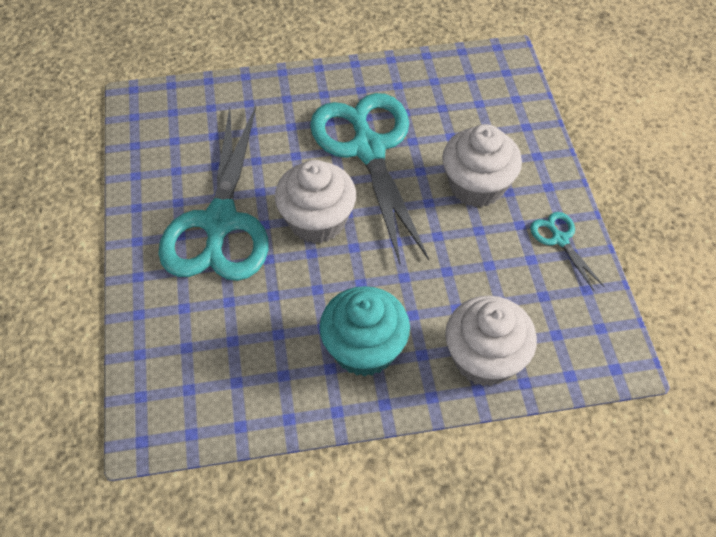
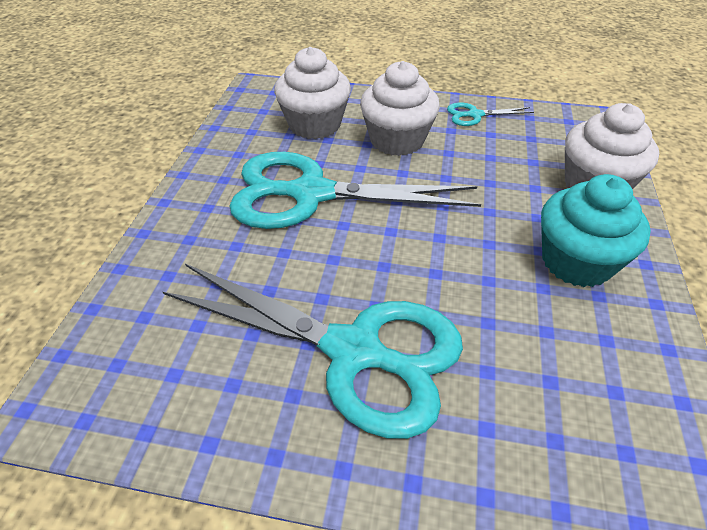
camera: 70 degrees left, 10 degrees down
(317, 221) = (391, 257): white cupcake -> white cupcake (314, 124)

